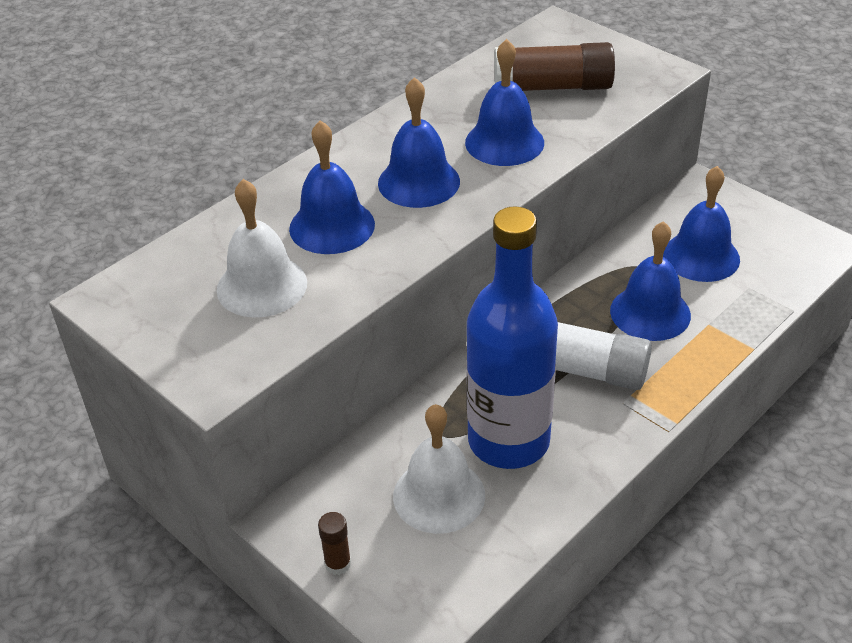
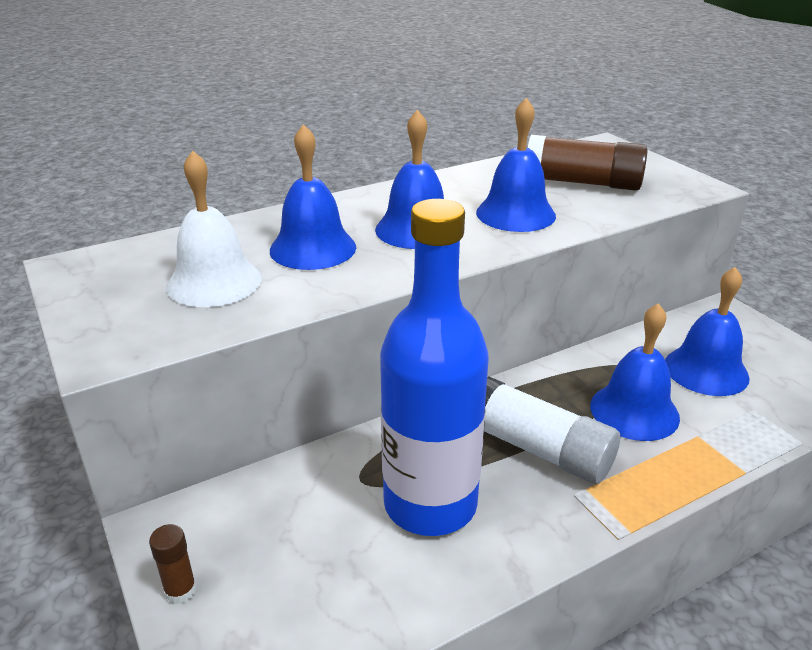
camera: 15 degrees right, 10 degrees down
(439, 495) = (327, 543): white bell -> none

